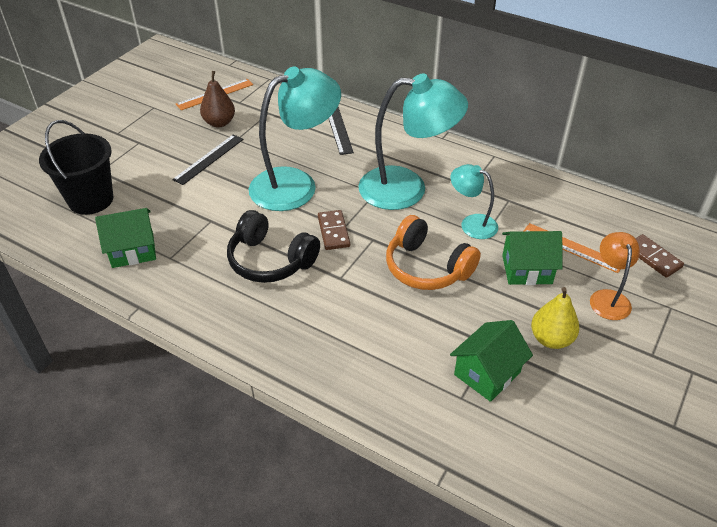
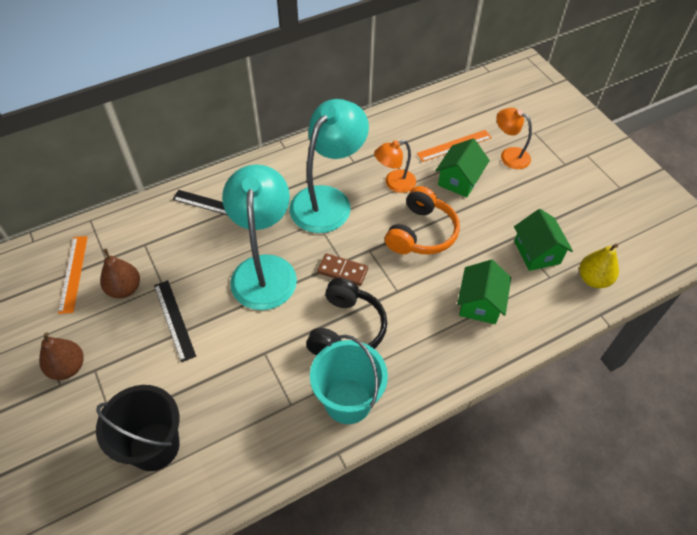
camera: 60 degrees left, 10 degrees up
(133, 130) = (68, 367): none -> brown pear
(133, 250) = (259, 432): green house -> green house (480, 303)
(194, 292) = (348, 401): none -> turquoise bucket
(270, 260) = (346, 329): black headphones -> black headphones turned 45 degrees counterclockwise
(427, 267) = (421, 233): orange headphones -> orange headphones turned 45 degrees counterclockwise
(471, 223) = (394, 183): turquoise lamp -> orange lamp
(551, 339) = (526, 203): yellow pear -> yellow pear (593, 279)
(653, 257) = (489, 113): brown domino -> none

